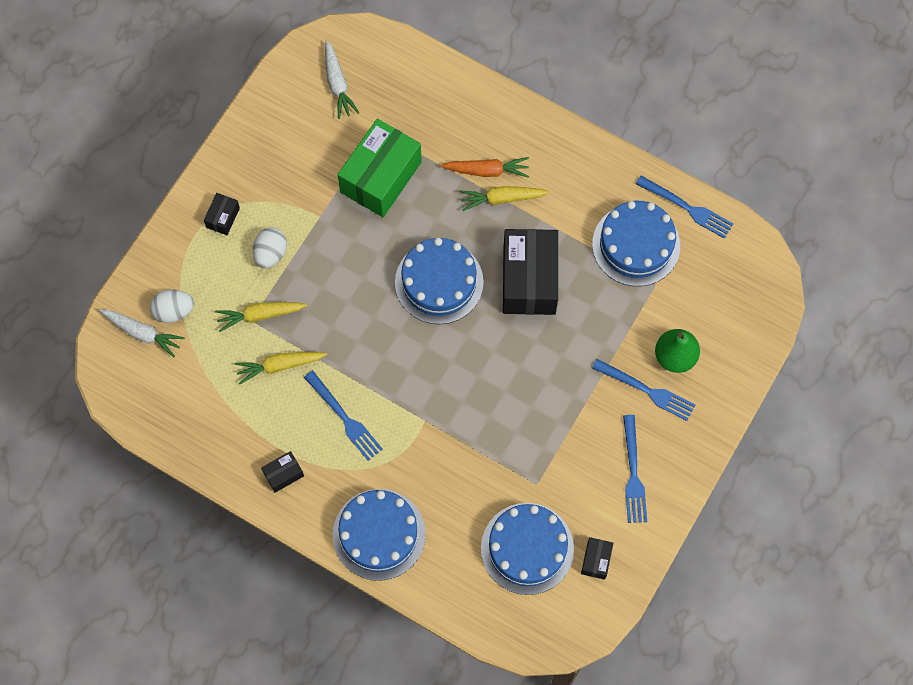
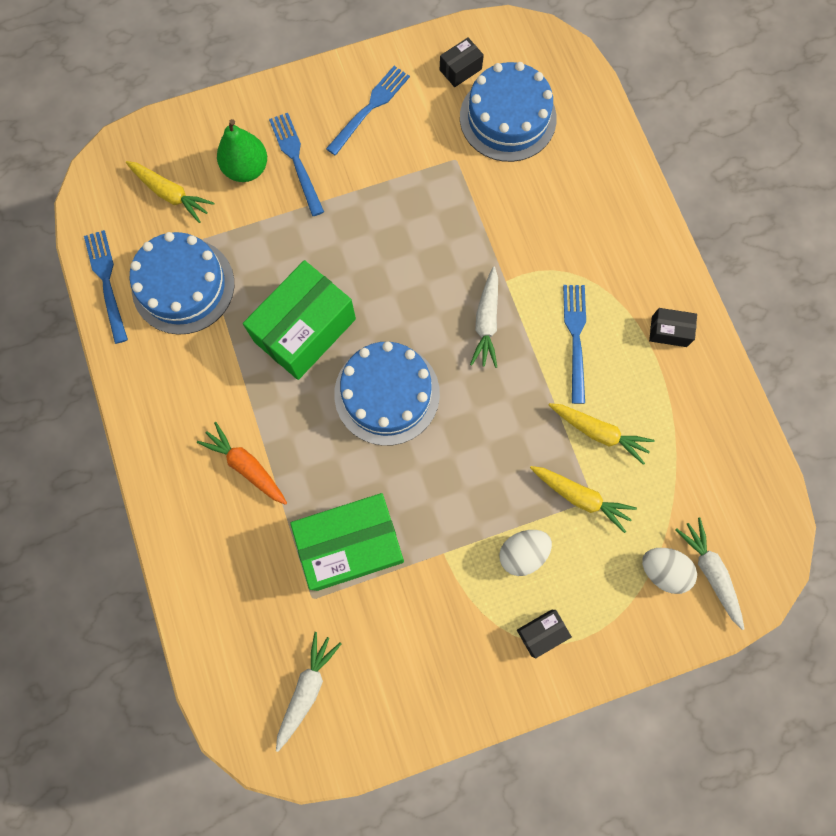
camera: 140 degrees left, 5 degrees up
(379, 534) = (623, 219): blue cake -> none
(414, 381) = (486, 322): none -> white carrot
(502, 199) = (258, 426): yellow carrot -> yellow carrot (171, 194)
(529, 280) = (305, 330): black box -> green box

